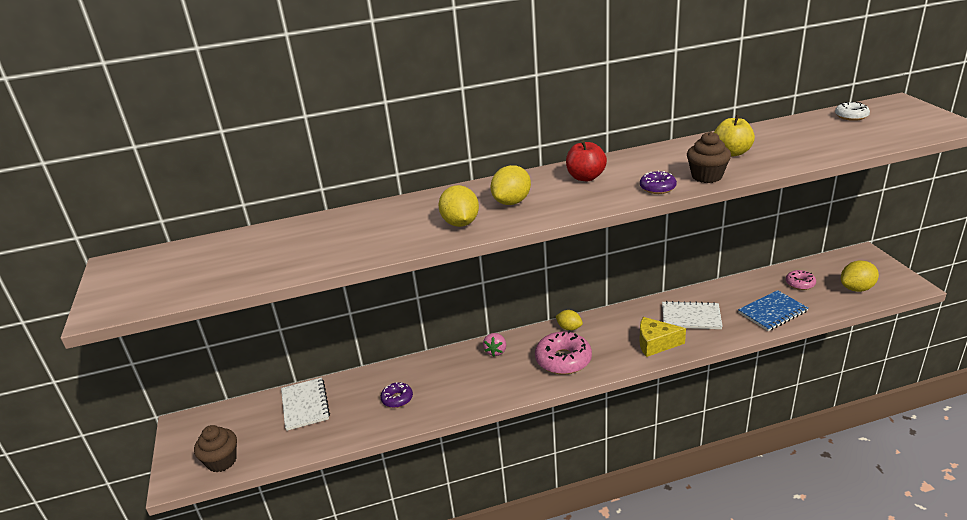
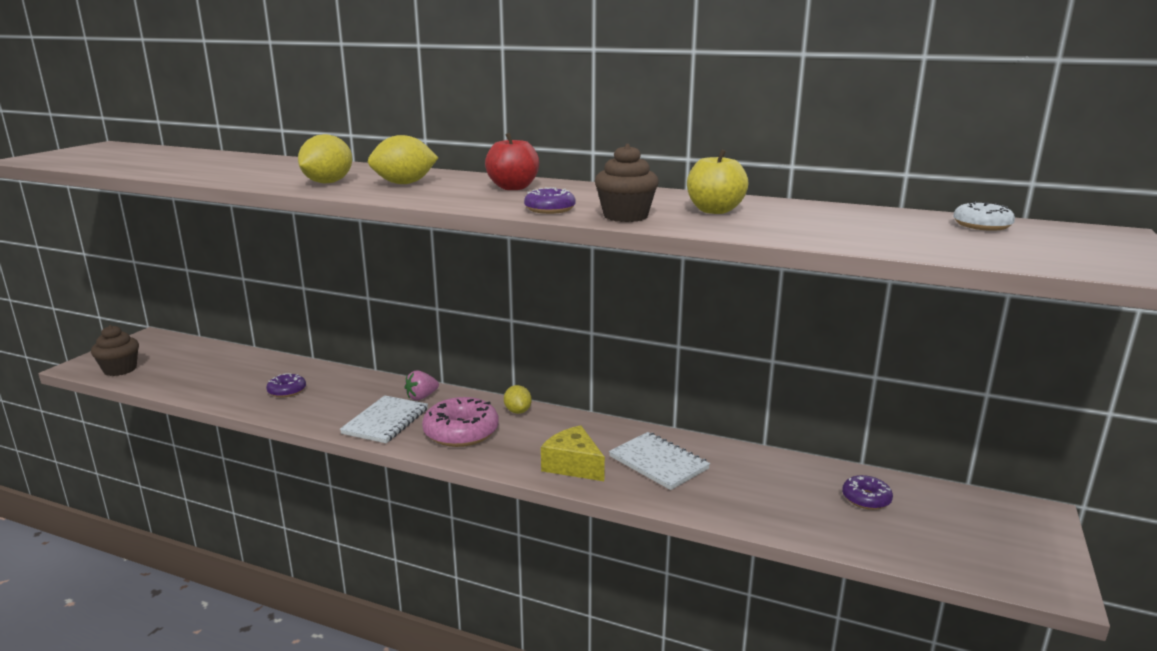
camera: 35 degrees right, 10 degrees down
(305, 405) = (228, 363): white notebook -> white notebook (386, 421)
(772, 312) = (769, 507): blue notebook -> none
(800, 283) = (866, 499): pink donut -> purple donut
(856, 288) = (946, 543): yellow lemon -> none

